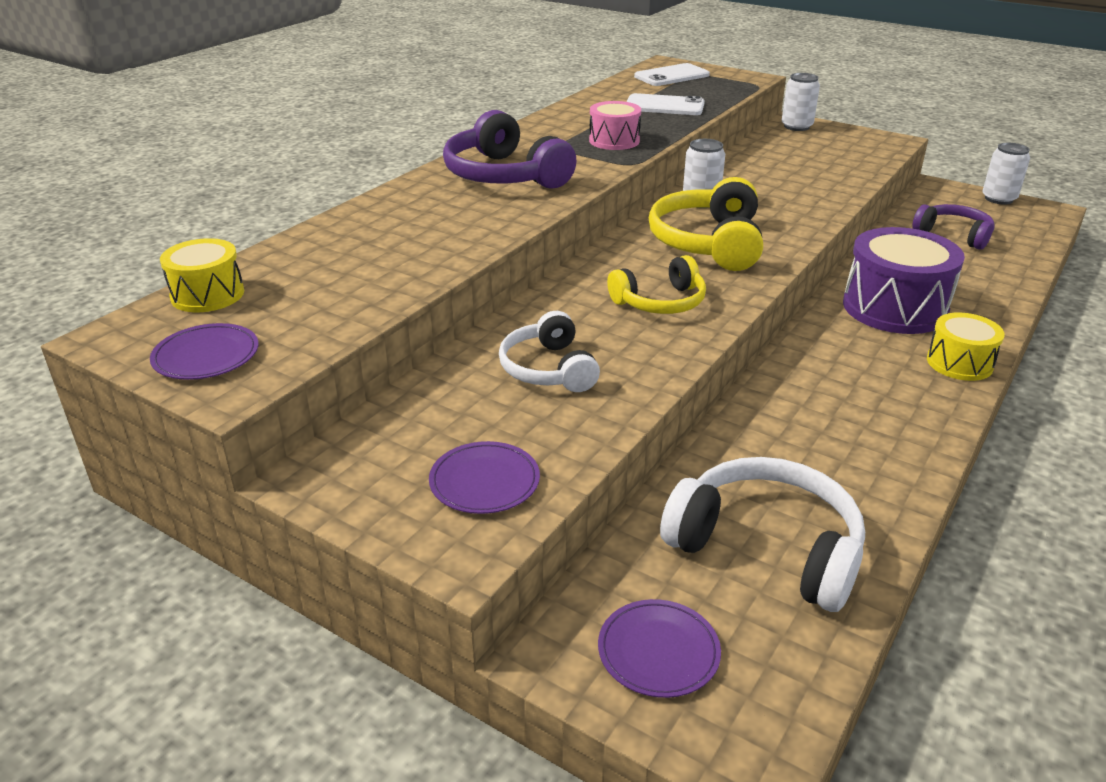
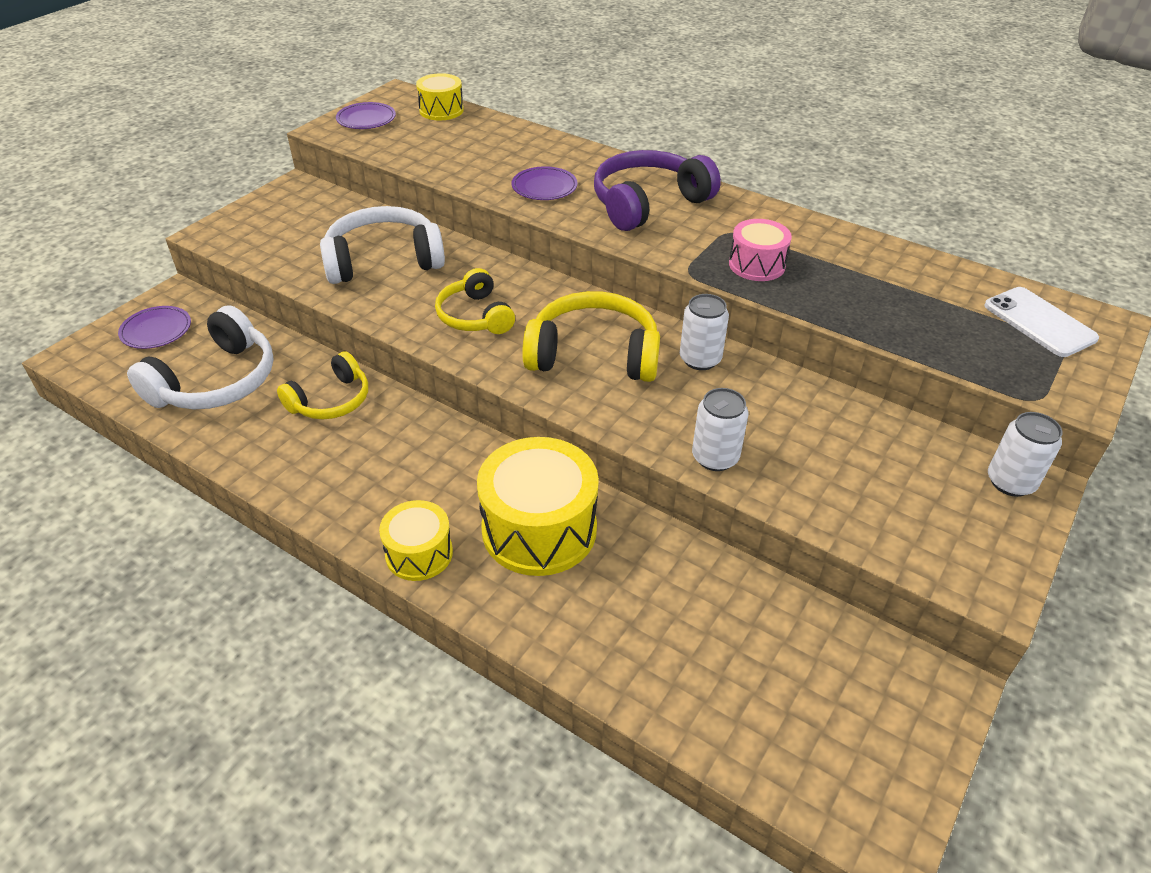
camera: 90 degrees right, 10 degrees up
(484, 481) = (268, 238): purple plate -> purple plate (544, 187)
(548, 369) = (383, 260): white headphones -> white headphones, size x1.56
(664, 106) = (896, 307): white phone -> none
(771, 439) = (331, 400): none -> yellow headphones
(894, 308) = (539, 529): purple drum -> yellow drum
(953, 235) = (750, 649): purple headphones -> none
(998, 199) = (915, 765): white can -> white can (715, 457)

